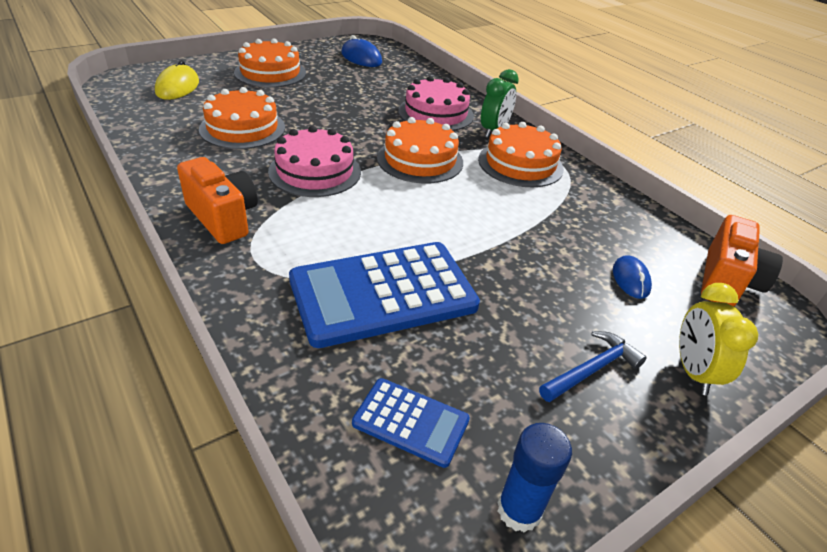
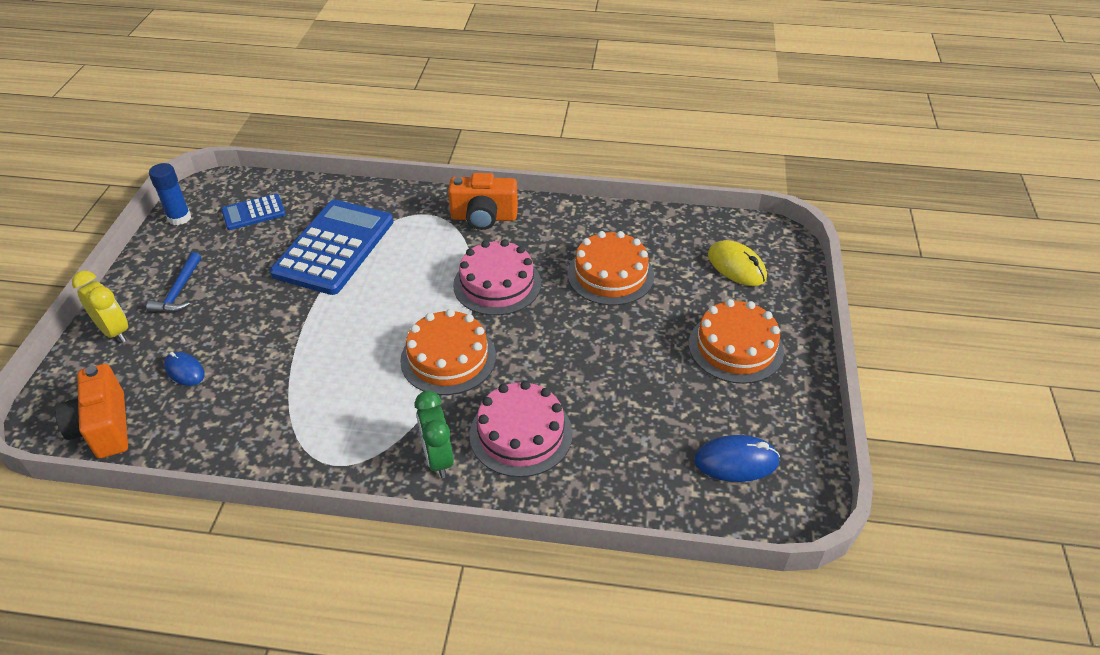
camera: 135 degrees right, 5 degrees up
(520, 164) = (365, 429): orange cake -> none

